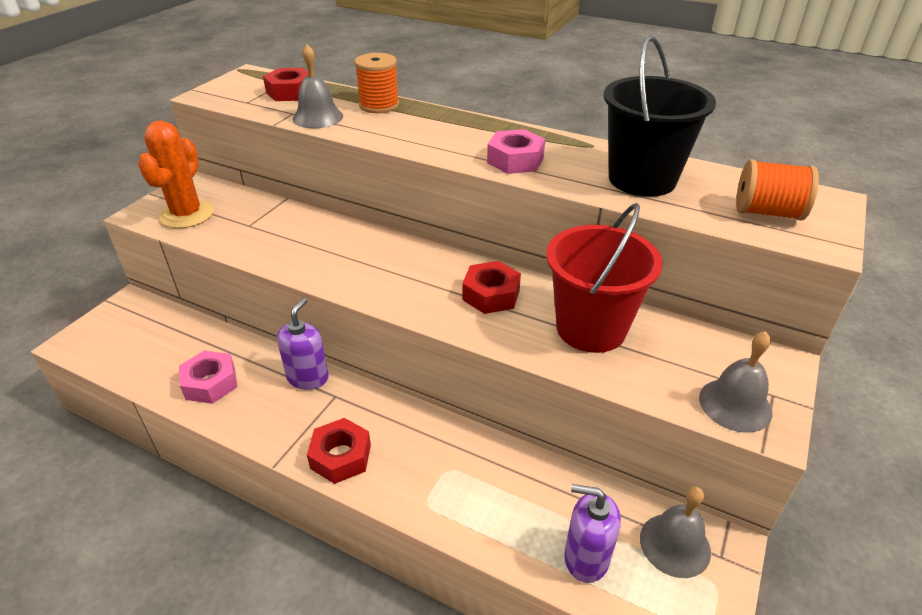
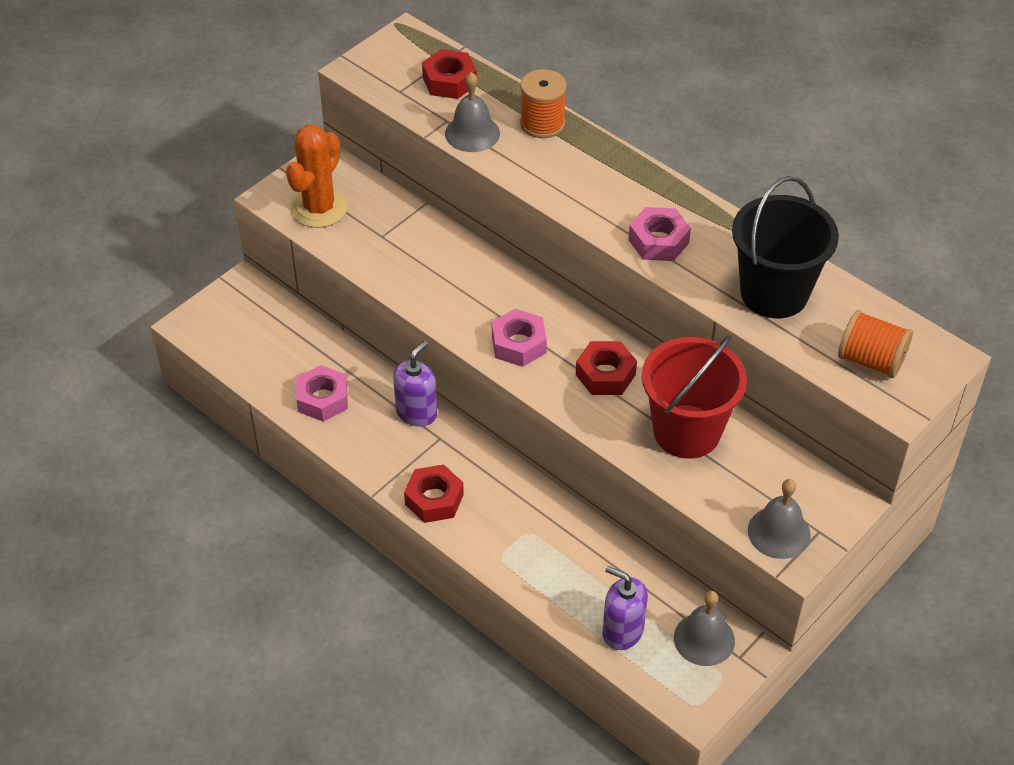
camera: 15 degrees right, 10 degrees up
(398, 284) = (519, 344): none -> pink nut

